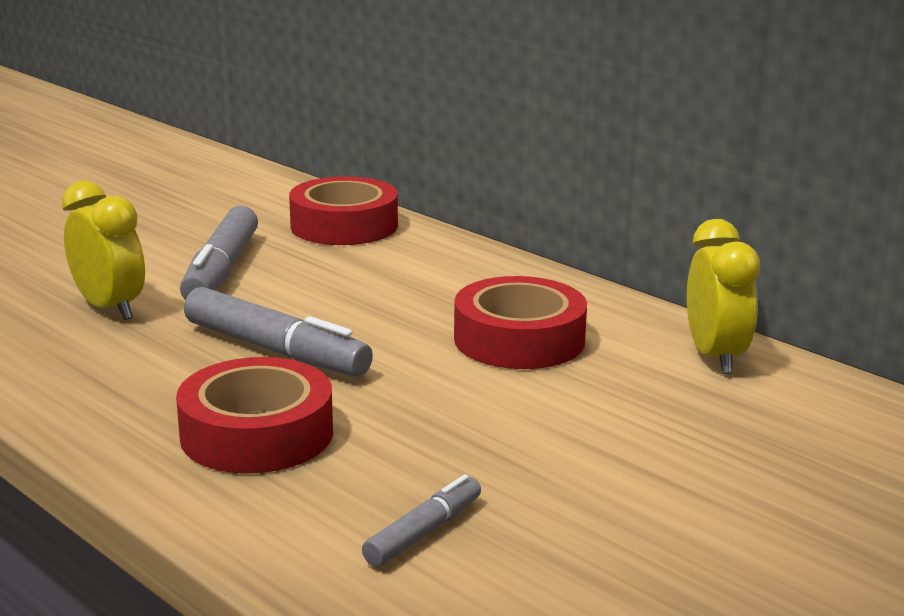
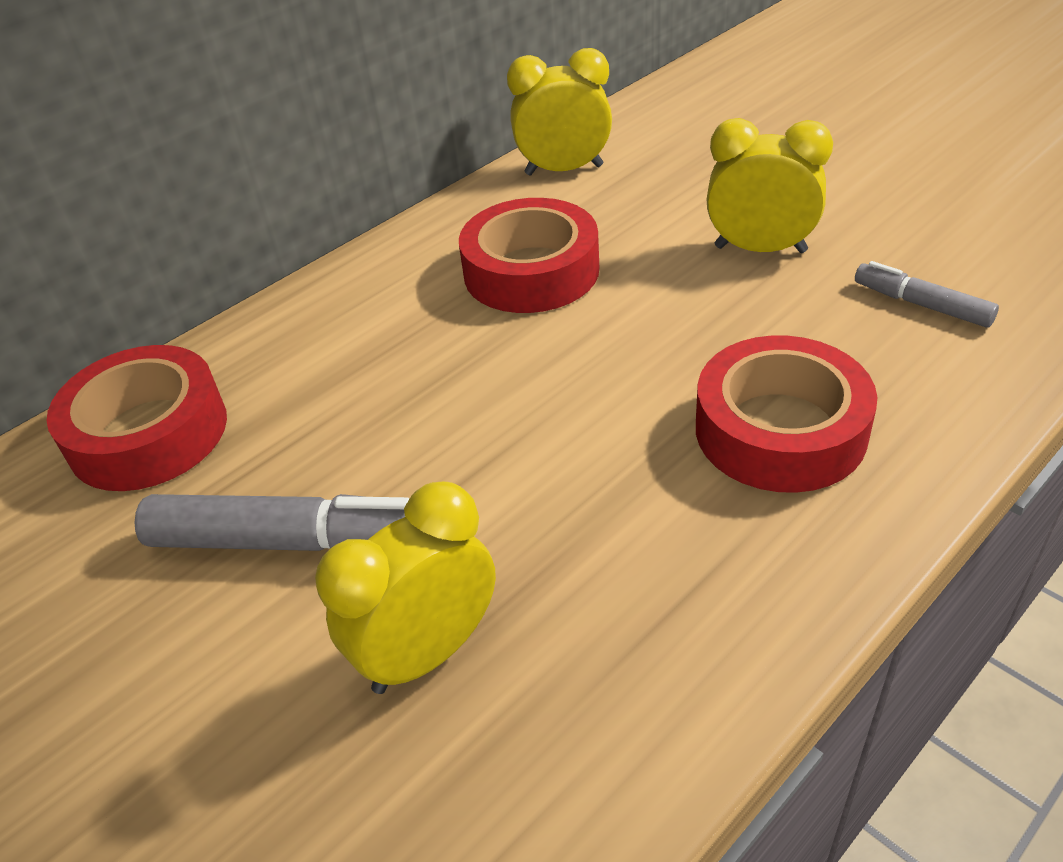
camera: 85 degrees left, 20 degrees up
(276, 351) = (569, 444): grey marker -> none
(546, 451) = (760, 249): none -> yellow clock

